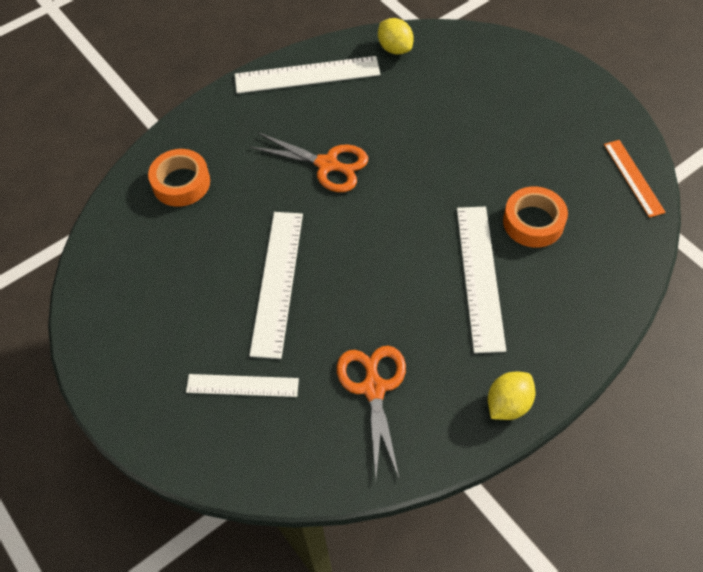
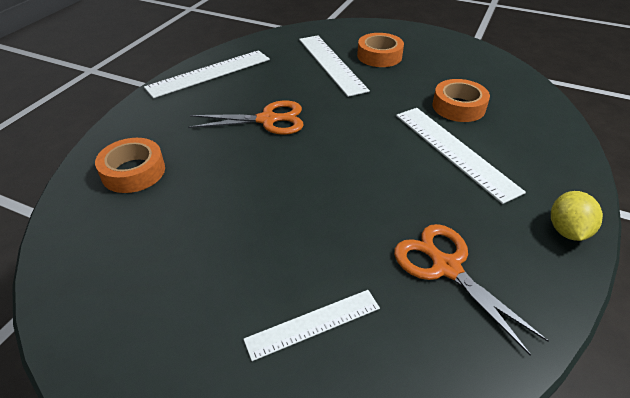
camera: 30 degrees left, 15 degrees down
(277, 282) = (283, 215): white ruler -> white ruler (331, 64)
(395, 48) = (269, 44): yellow lemon -> none
(506, 112) = (379, 56): none -> orange tape
(633, 177) = (496, 65): orange ruler -> none

